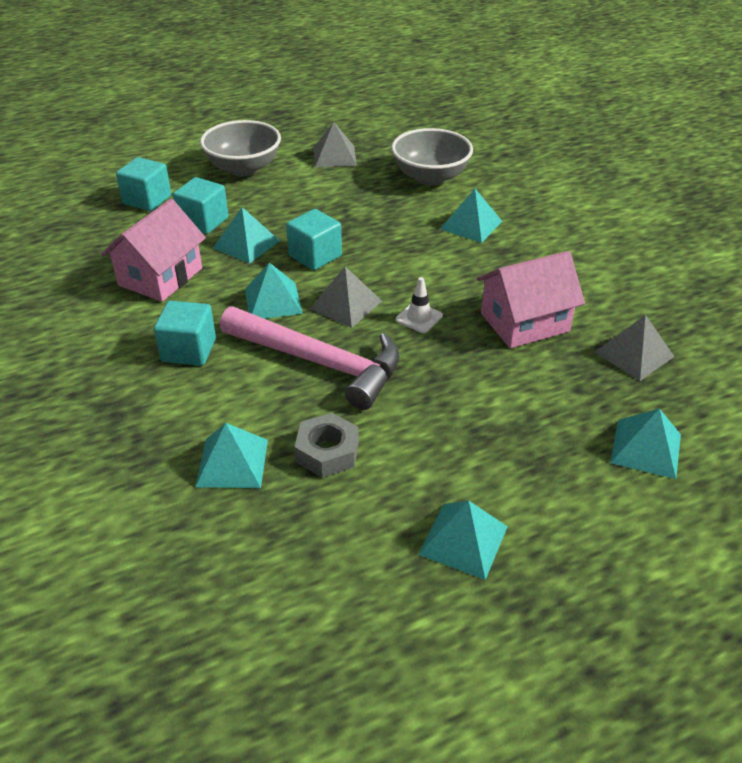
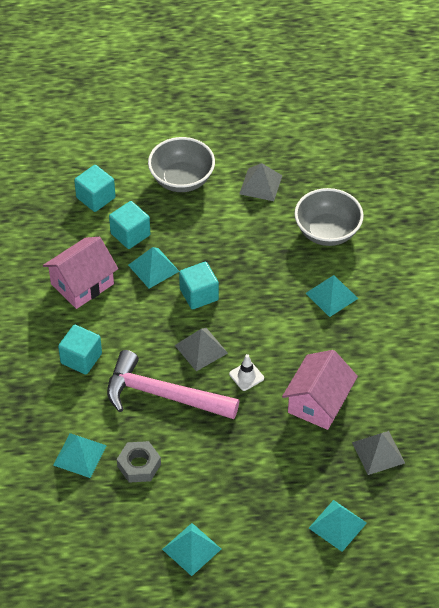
camera: 20 degrees right, 10 degrees up
(273, 301) = (152, 330): turquoise pyramid -> none
(320, 362) = (162, 395): pink hammer -> pink hammer turned 150 degrees clockwise
(524, 322) = (318, 402): pink house -> pink house turned 60 degrees counterclockwise

